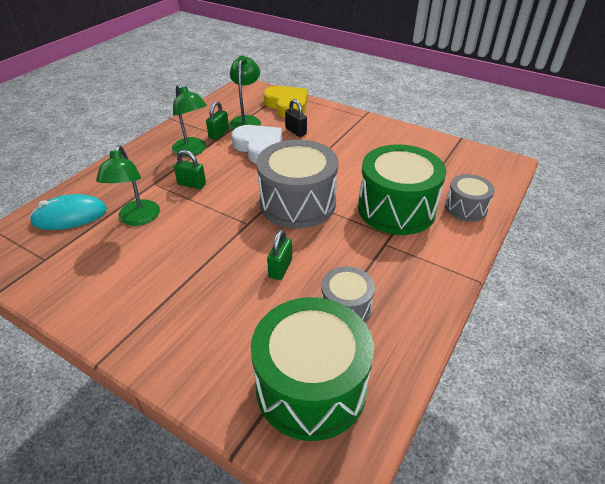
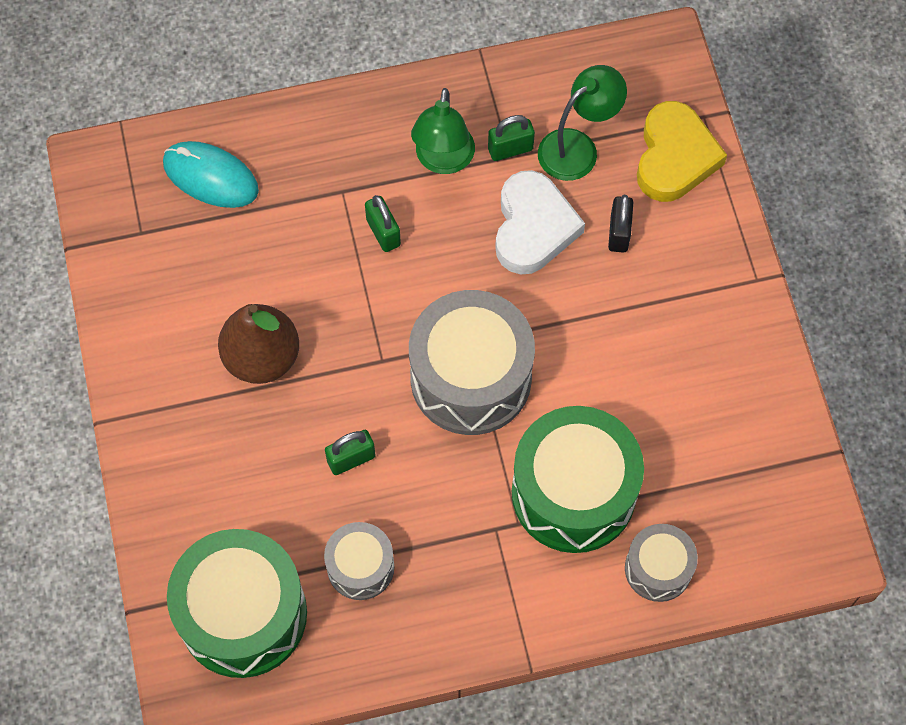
camera: 45 degrees right, 25 degrees up
(137, 219) = (274, 245): green lamp -> none
(179, 262) = (262, 357): none -> brown pear

